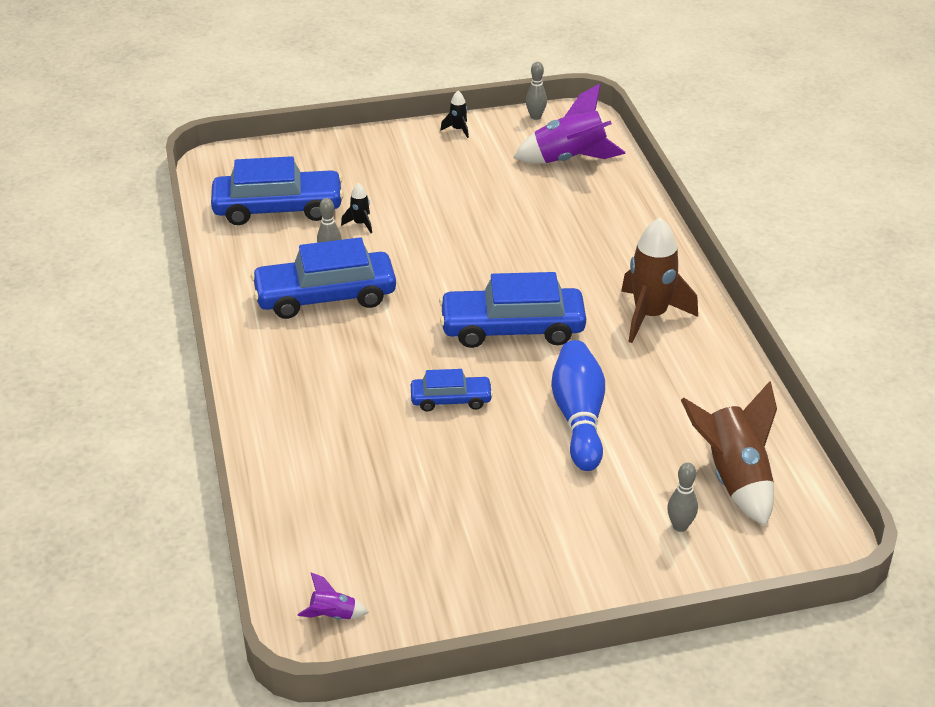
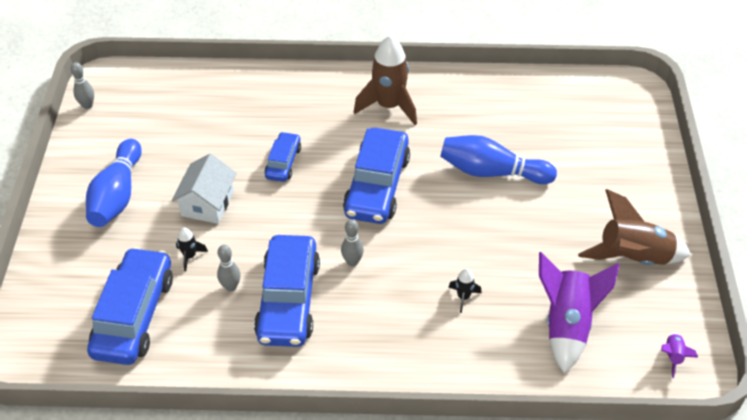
camera: 75 degrees left, 10 degrees up
(422, 163) = (117, 195): none -> blue bowling pin
(435, 219) = (207, 203): none -> white house
(451, 400) = (451, 240): blue car -> blue car (283, 162)
(458, 130) = (76, 160): black rocket -> black rocket (463, 297)
(569, 159) = (164, 100): purple rocket -> purple rocket (566, 325)
(680, 526) = (610, 148): grey bowling pin -> grey bowling pin (352, 262)
(734, 478) = (570, 111): brown rocket -> brown rocket (633, 258)

